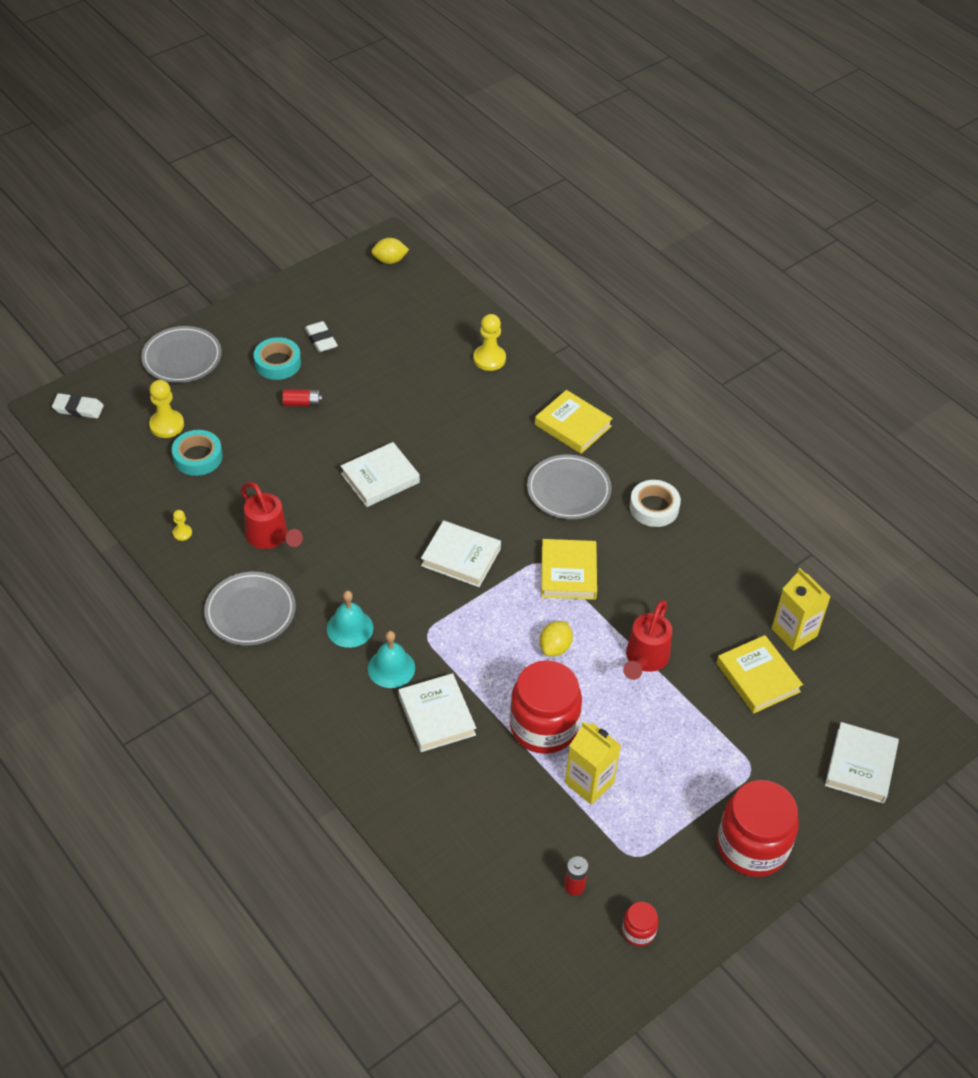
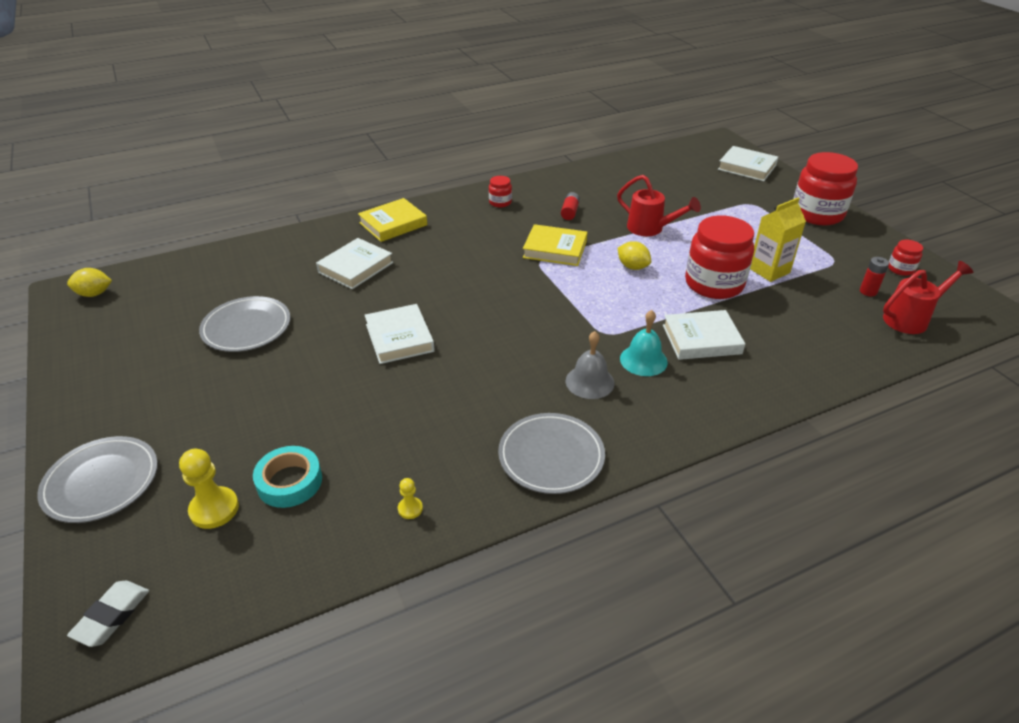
camera: 75 degrees left, 10 degrees down
(270, 537) = (447, 428): red watering can -> red watering can (911, 319)
(277, 363) = (180, 394): turquoise tape -> none
(302, 403) = (258, 381): red battery -> red battery (570, 212)
(321, 339) = (170, 356): white eraser -> none
(350, 628) = (589, 382): turquoise bell -> grey bell
(390, 260) = (94, 294): yellow lemon -> yellow lemon turned 75 degrees clockwise
(461, 557) = (520, 302): white book -> white book (356, 267)
(489, 359) = (284, 253): yellow pawn -> none
(568, 490) = (465, 236): grey plate -> grey plate (246, 327)
(654, 507) = (500, 202): white tape -> red jar
(758, 677) = (672, 189): yellow book -> none
(794, 632) = (634, 170): yellow carton -> none

